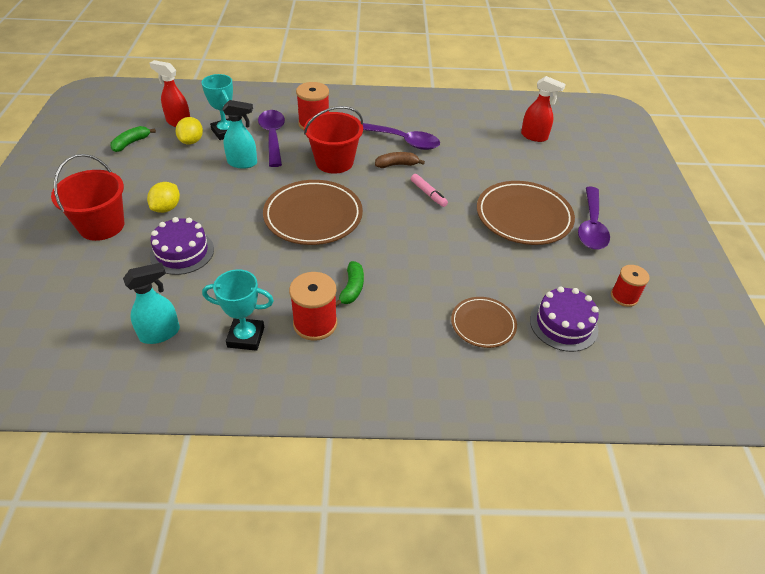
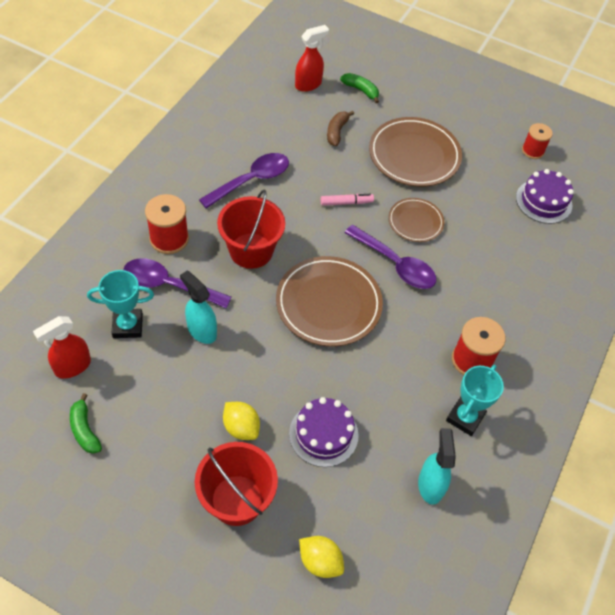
camera: 65 degrees left, 10 degrees up
(191, 141) = (124, 365): yellow lemon -> yellow lemon (320, 561)
(243, 163) = (201, 330): turquoise spray bottle -> turquoise spray bottle turned 75 degrees counterclockwise
(352, 288) = (442, 316): green banana -> green banana (361, 90)
(397, 165) = (287, 204): brown banana -> brown banana (337, 132)
(483, 324) = (522, 249): brown plate -> brown plate (415, 222)
(591, 226) = (449, 121): purple spoon -> purple spoon (396, 264)

